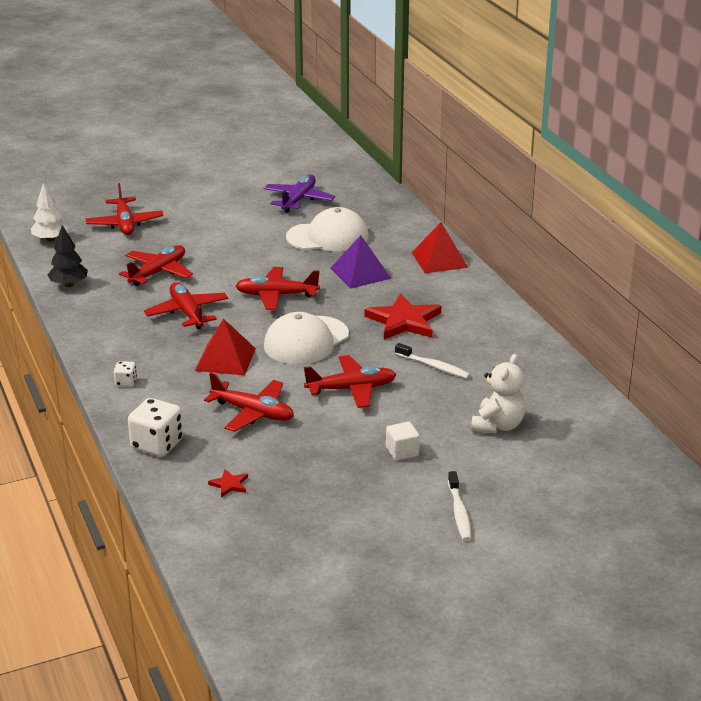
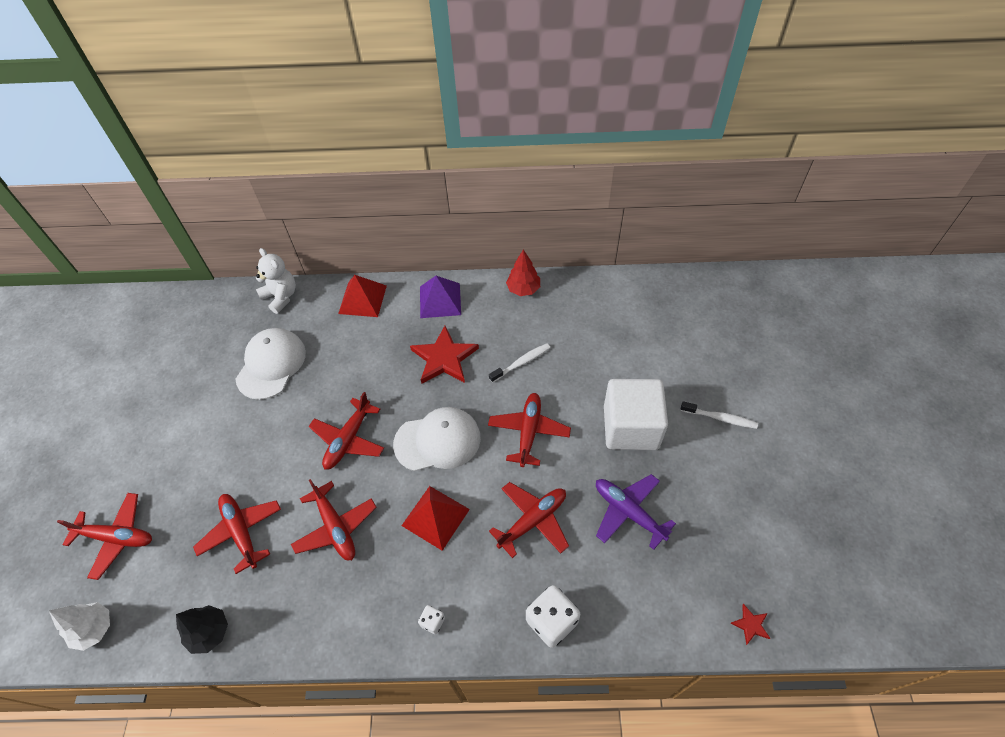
camera: 65 degrees left, 25 degrees up
(187, 313) = (336, 527): red plane -> red plane turned 120 degrees counterclockwise
(229, 484) = (634, 574): red star -> red star (750, 625)
(298, 200) = (186, 364): purple plane -> purple plane (628, 512)
(306, 341) = (437, 441): white cap -> white cap turned 75 degrees counterclockwise
(360, 273) = (349, 362): purple pyramid -> purple pyramid (440, 300)
(402, 451) = (630, 427): white cube -> white cube, size x2.38
(498, 425) = (619, 352): white teddy bear -> white teddy bear (281, 297)
(534, 346) = (523, 289): none -> red tree

